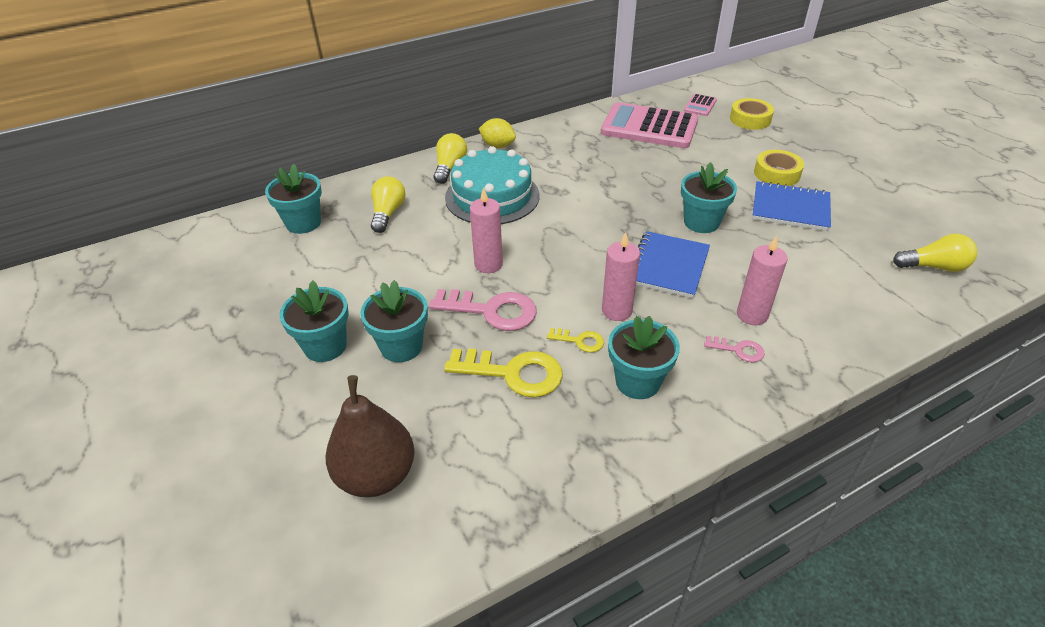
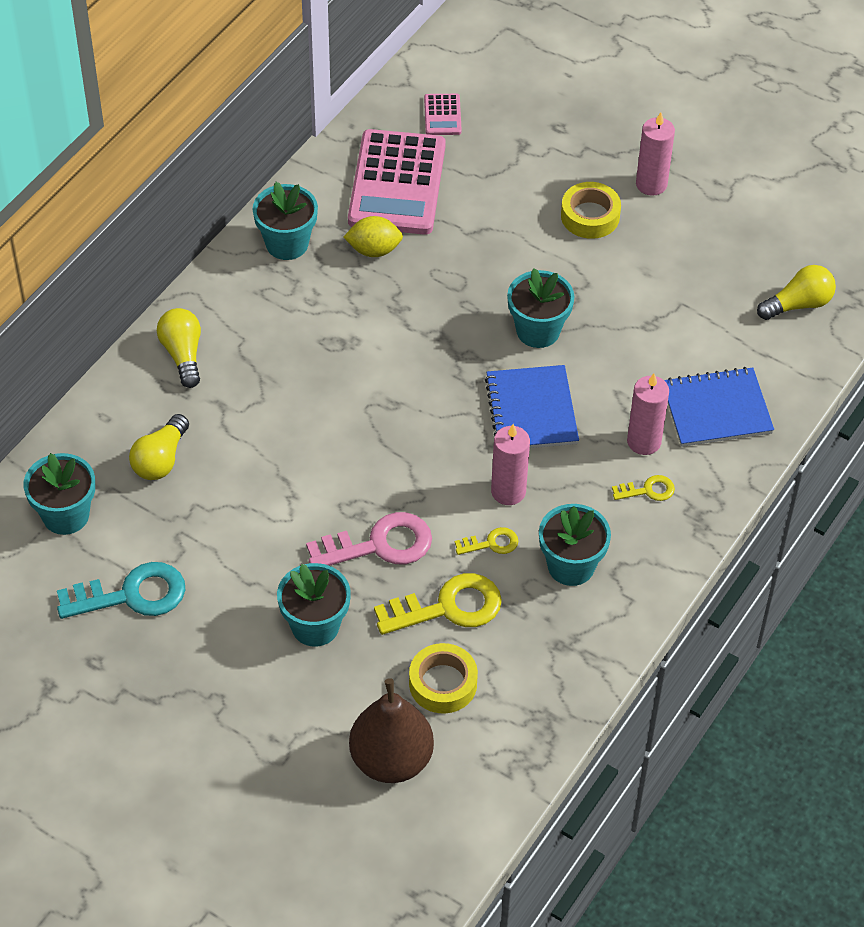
camera: 30 degrees left, 10 degrees up
(298, 279) = (131, 595): none -> turquoise key
(325, 346) = (235, 659): turquoise flower pot -> turquoise flower pot (287, 243)
(388, 213) = (160, 459): yellow light bulb -> yellow light bulb turned 135 degrees counterclockwise
(488, 264) = (335, 486): pink candle -> pink candle (651, 184)
(492, 196) = (271, 383): turquoise cake -> none
(498, 146) = (219, 291): yellow lemon -> yellow lemon (374, 250)
(649, 127) = (397, 183): pink calculator -> pink calculator turned 75 degrees counterclockwise
(738, 350) = (648, 490): pink key -> yellow key
(750, 119) = (518, 122): yellow tape -> yellow tape (443, 683)
(790, 208) = (626, 270): blue notebook -> blue notebook (716, 409)

